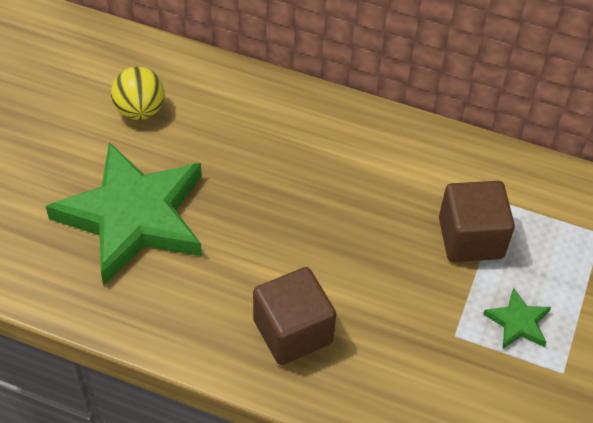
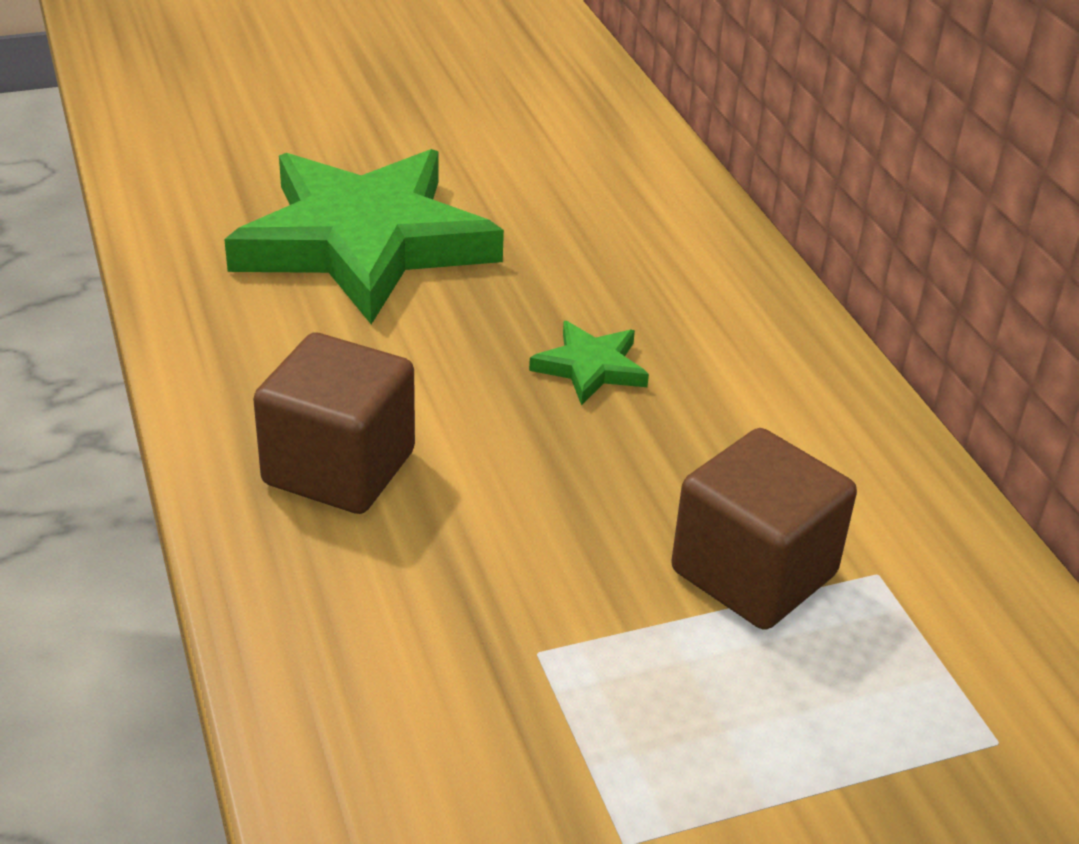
camera: 50 degrees right, 15 degrees down
(140, 110) = (537, 169): yellow ball -> none
(518, 322) = (658, 721): green star -> green star (590, 367)

